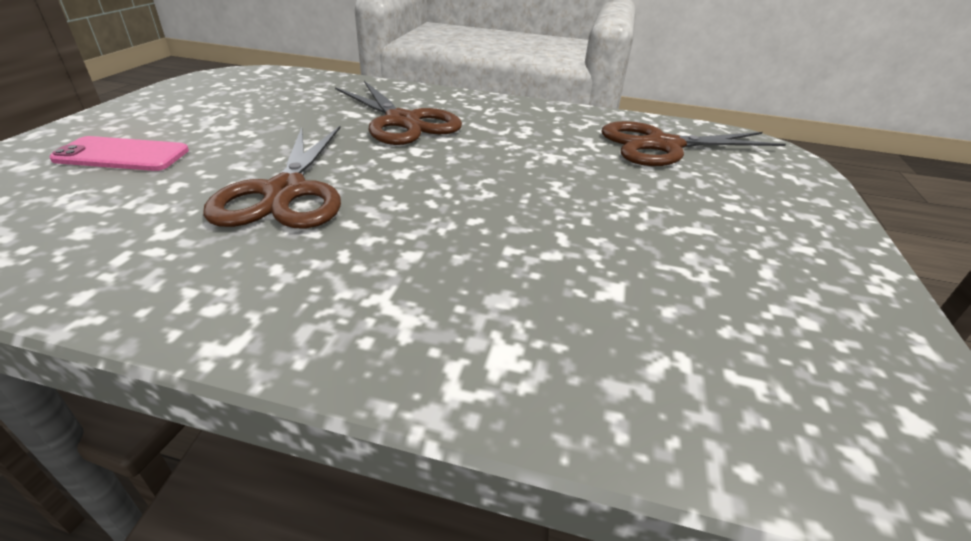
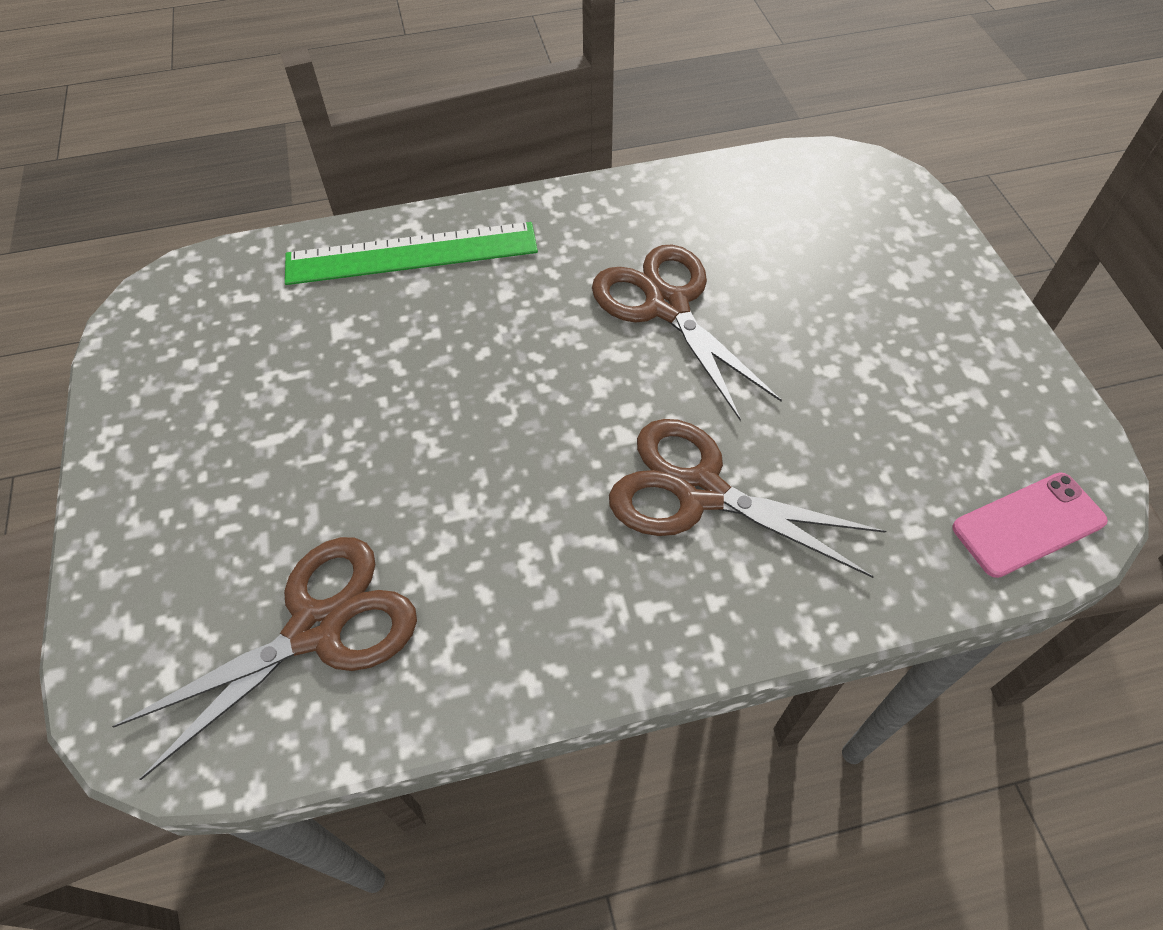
camera: 155 degrees right, 20 degrees up
(122, 155) = (863, 279): pink phone -> pink phone (1028, 524)
(484, 342) = (411, 253): none -> green ruler

